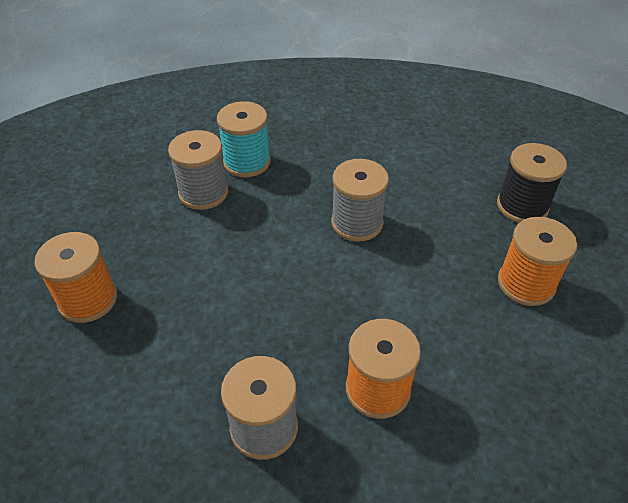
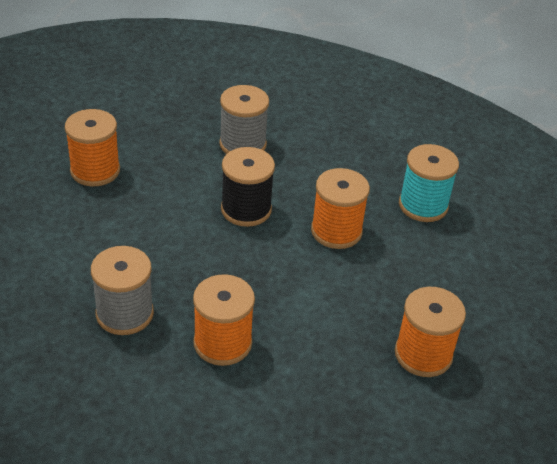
camera: 35 degrees right, 5 degrees down
(247, 162) = (299, 140): turquoise spool -> turquoise spool (423, 205)
(357, 223) = (336, 231): grey spool -> orange spool
(522, 206) = (496, 301): black spool -> black spool (246, 209)

